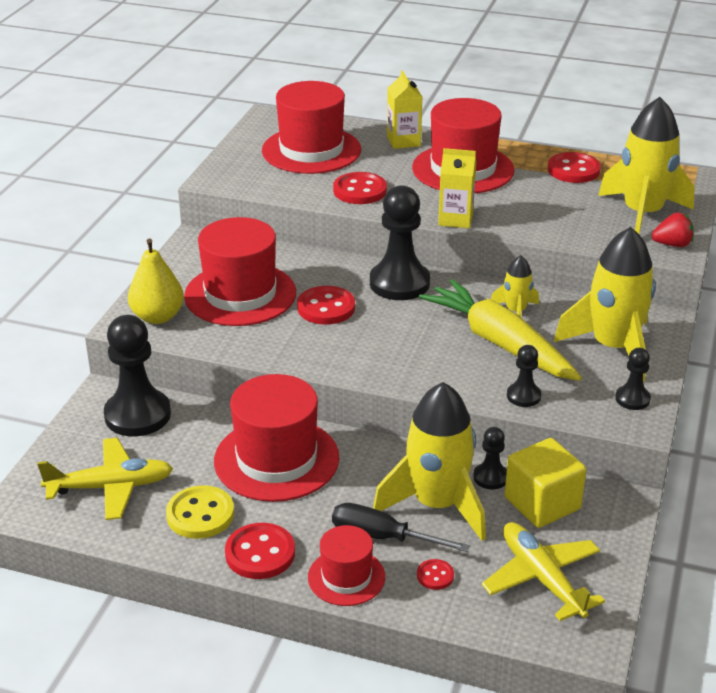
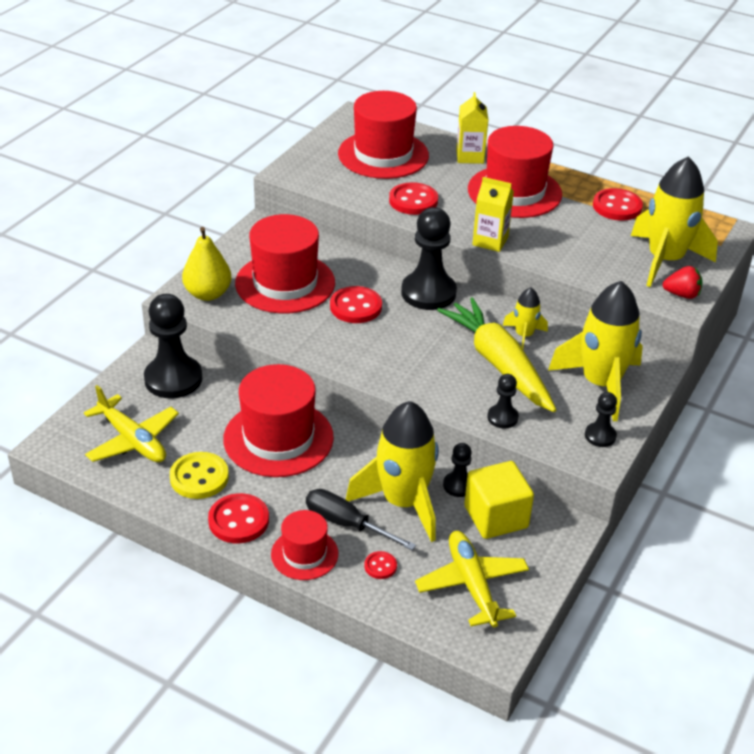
camera: 10 degrees right, 5 degrees up
(111, 487) = (132, 440): yellow plane -> yellow plane turned 45 degrees clockwise

